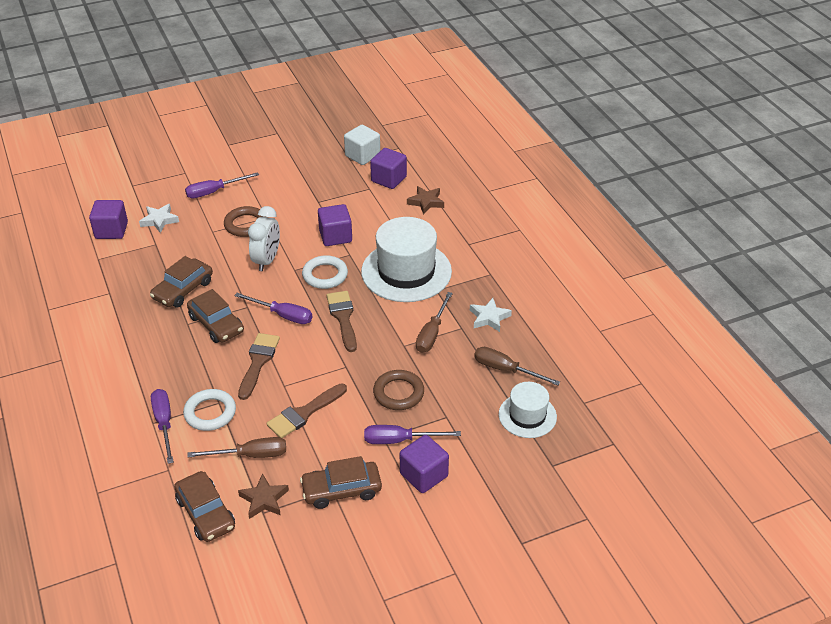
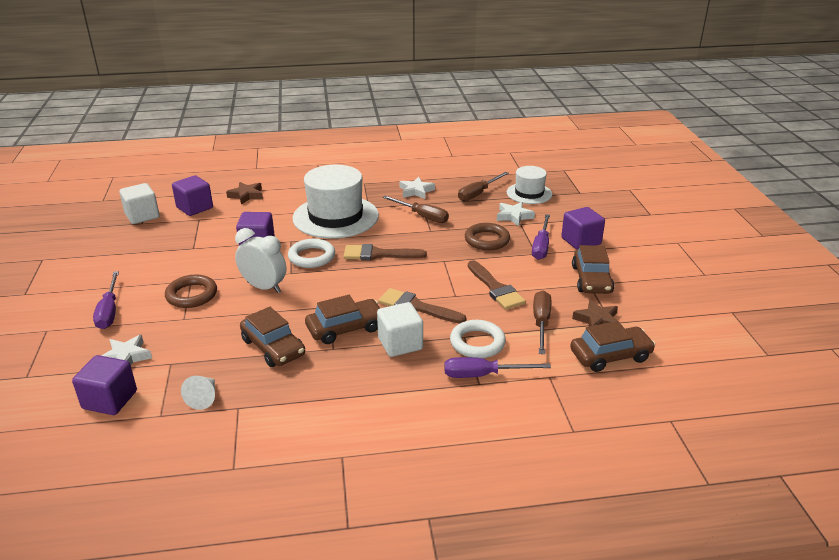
camera: 75 degrees left, 10 degrees down
(118, 273) = (204, 398): none -> white cone
(200, 362) = (400, 344): none -> white cube
(283, 315) = (356, 286): purple screwdriver -> none
(462, 408) = (514, 216): none -> white star

